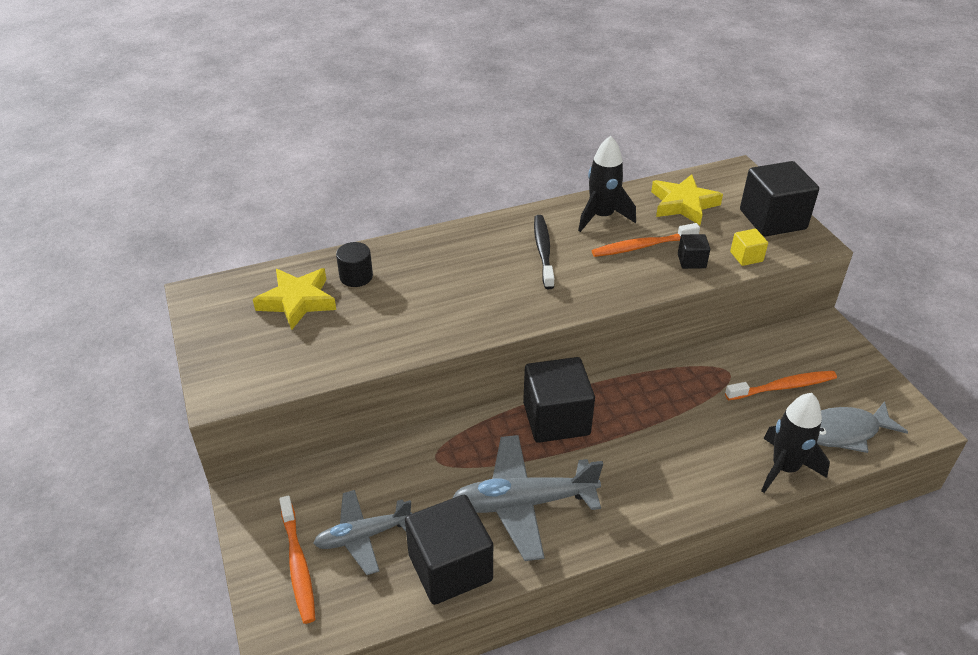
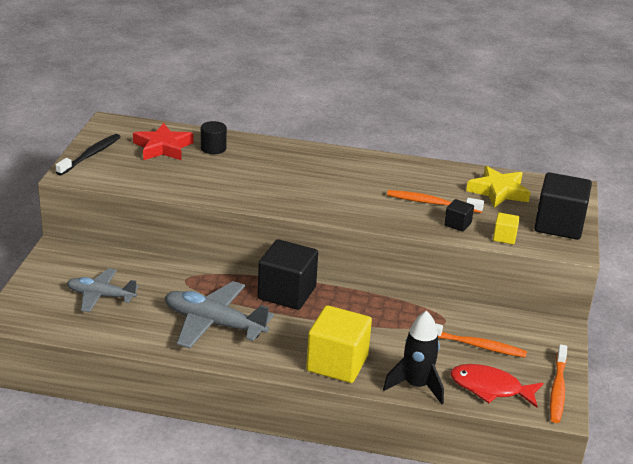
camera: 30 degrees right, 10 degrees down
(297, 301) = (163, 147): yellow star -> red star
(298, 564) = (51, 292): orange toothbrush -> orange toothbrush (557, 389)
(450, 567) = (134, 332): black cube -> none
(543, 251) = (355, 180): black toothbrush -> black toothbrush (90, 155)
(602, 217) = (424, 176): black rocket -> none
(690, 483) = (337, 363): none -> yellow cube
(844, 432) = (490, 388): grey fish -> red fish

